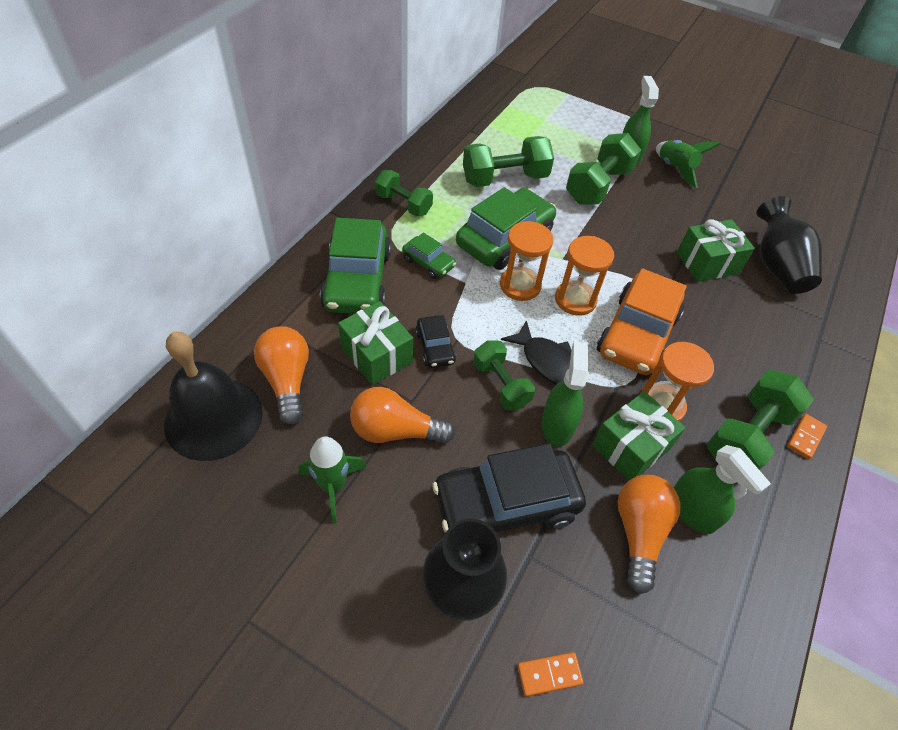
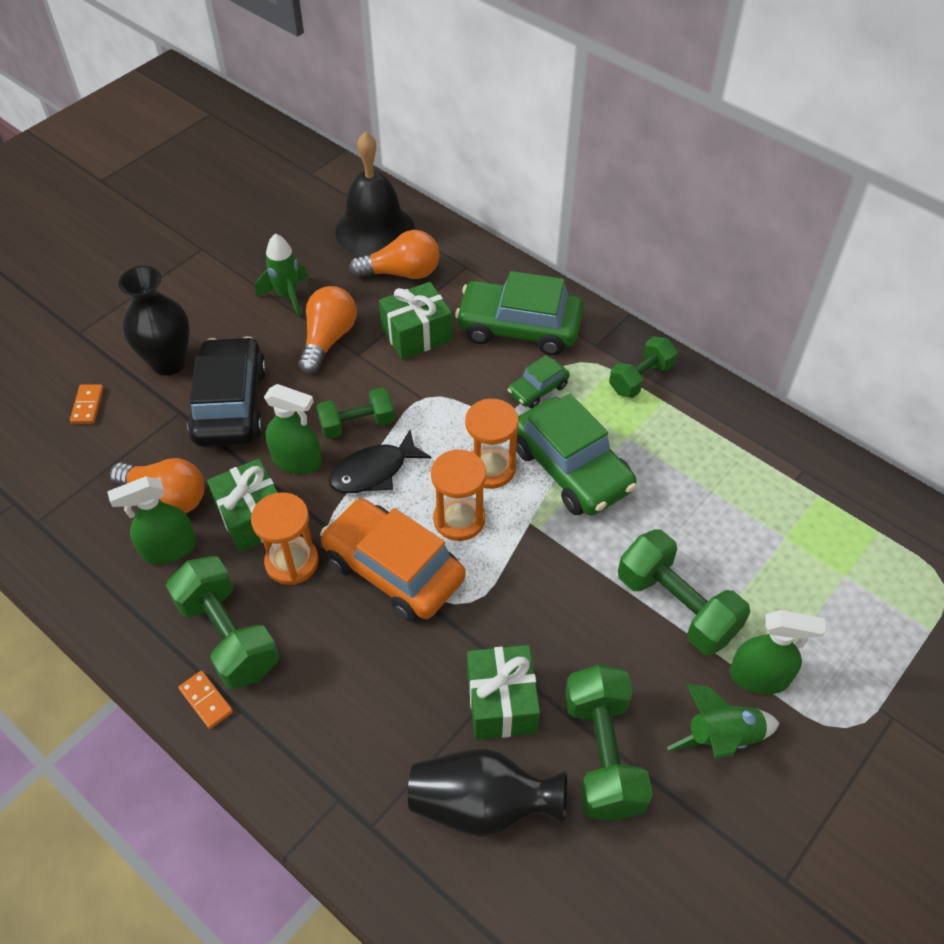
camera: 105 degrees right, 0 degrees up
(435, 347) = (416, 379): black car -> none
(505, 179) = (691, 491): green dumbbell -> green dumbbell (603, 754)

